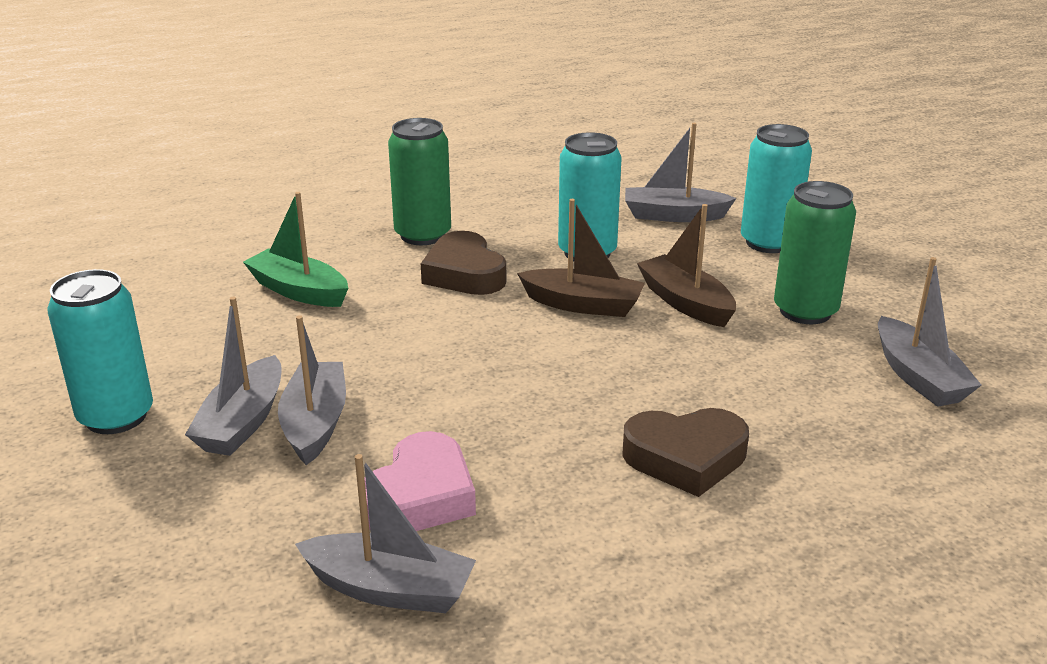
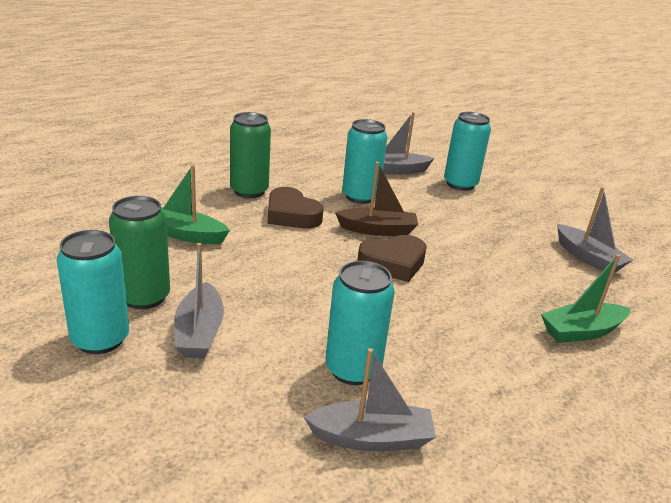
camera: 20 degrees left, 0 degrees up
(315, 423) = (252, 327): grey boat -> none
(420, 496) = (353, 369): pink heart -> turquoise can
(685, 303) = (437, 224): brown boat -> none
(685, 458) = (497, 322): brown heart -> brown heart (393, 263)
(805, 311) = (505, 224): green can -> green can (144, 297)
(821, 489) = (581, 331): none -> green boat

